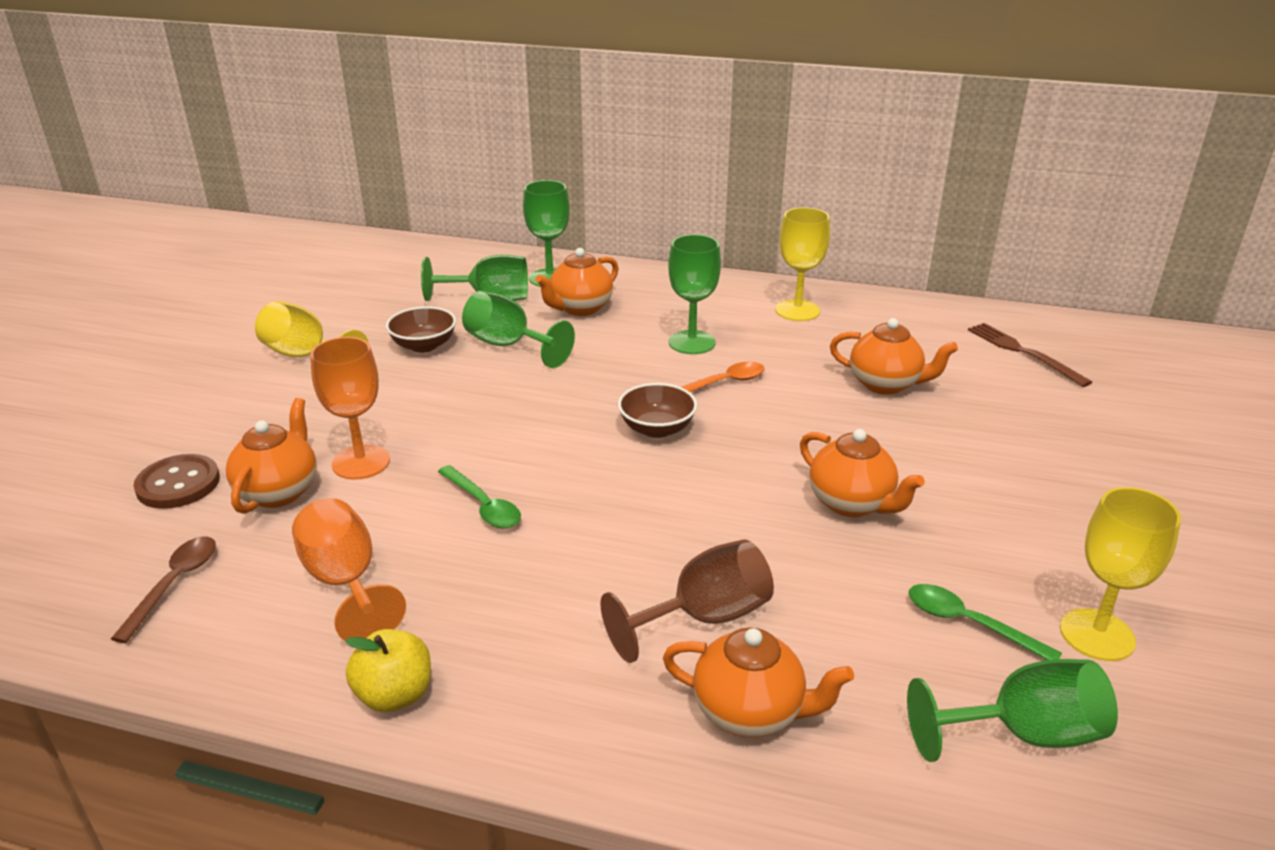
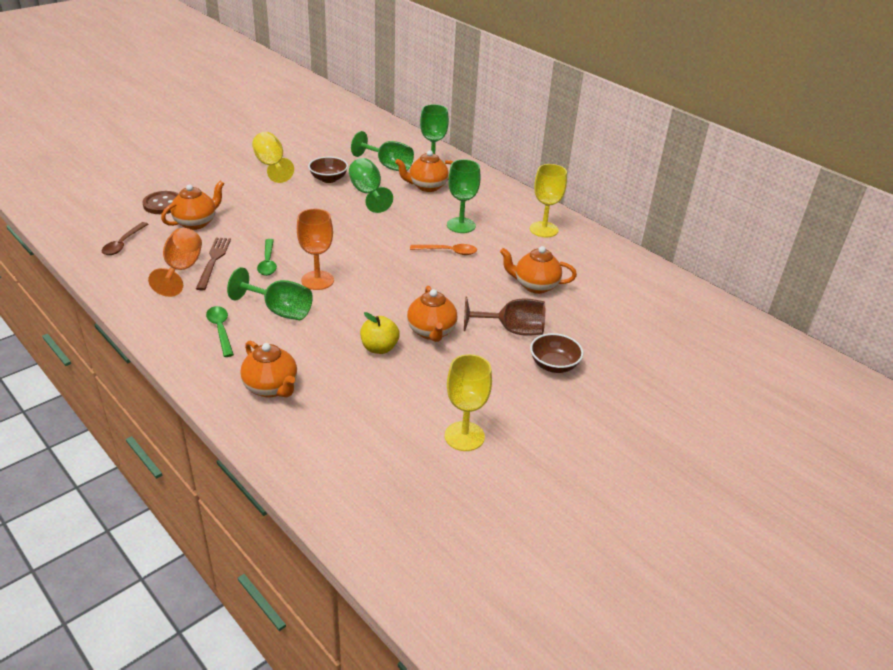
camera: 30 degrees right, 5 degrees up
(174, 584) = (123, 244): brown spoon -> brown spoon turned 150 degrees clockwise
(361, 462) = (240, 223): orange goblet -> orange goblet (317, 280)
(394, 695) = (153, 318): yellow apple -> yellow apple (379, 348)
(657, 429) = (386, 260): brown bowl -> brown bowl (554, 365)
(703, 618) = (300, 346): brown goblet -> brown goblet (512, 330)
(885, 384) = (535, 286): orange teapot -> orange teapot turned 135 degrees clockwise
(969, 623) = (411, 403): green spoon -> green spoon (220, 330)
(1023, 352) = (645, 301): brown fork -> brown fork (213, 261)
(1023, 734) = (370, 451): green goblet -> green goblet (279, 311)

